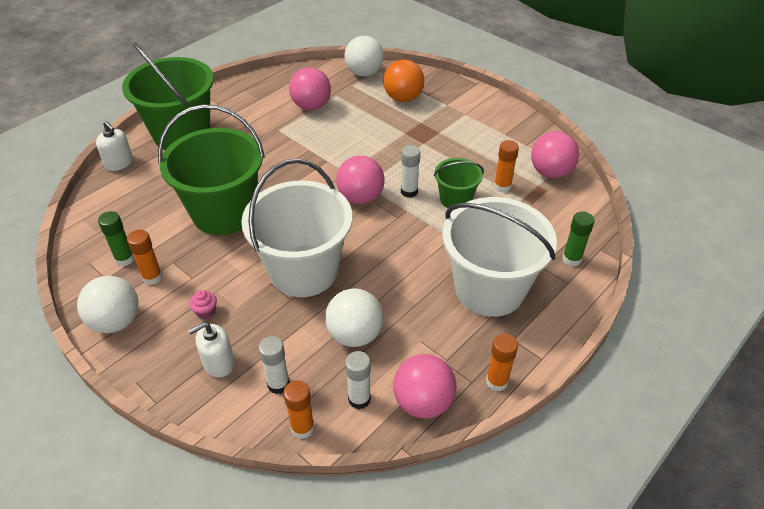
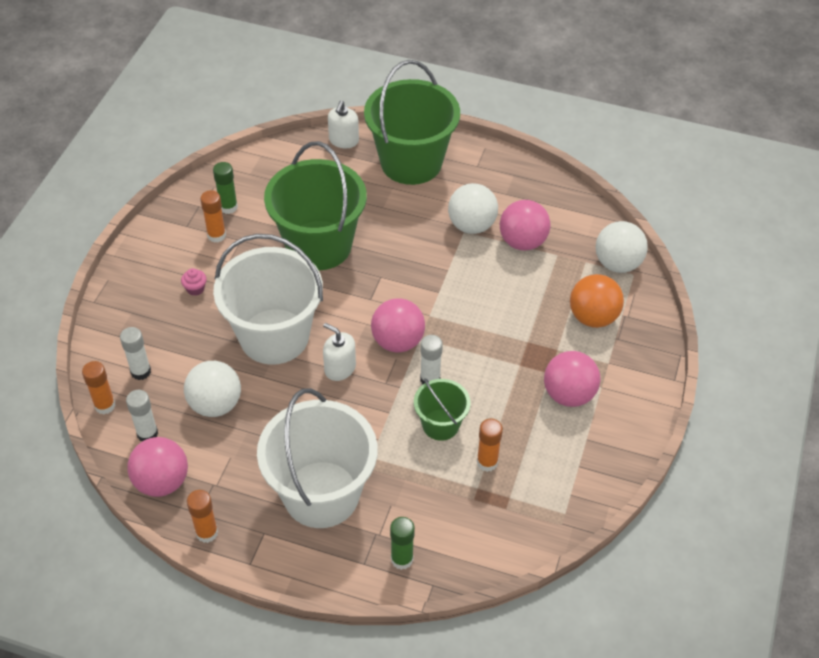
camera: 65 degrees right, 5 degrees up
(116, 321) = (160, 237): white ball -> white ball (471, 225)
(218, 363) = (146, 322): white soap dispenser -> white soap dispenser (340, 368)
(550, 172) = (541, 504): pink ball -> pink ball (568, 394)

